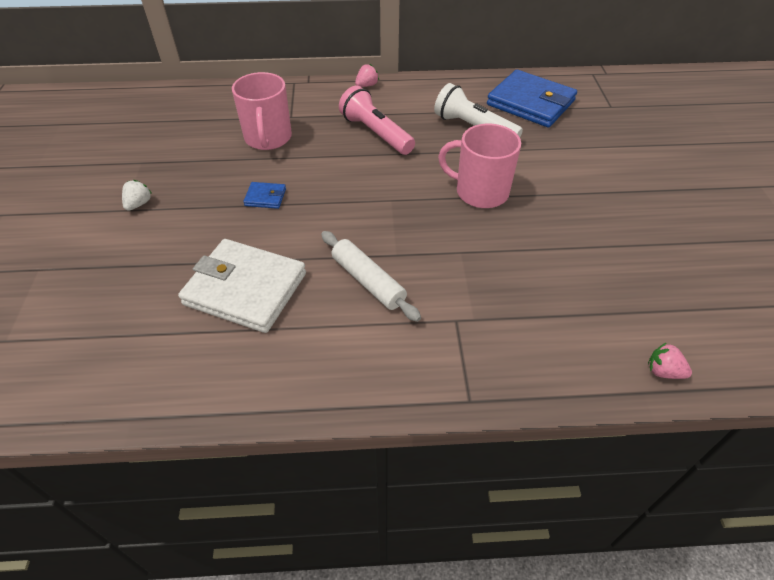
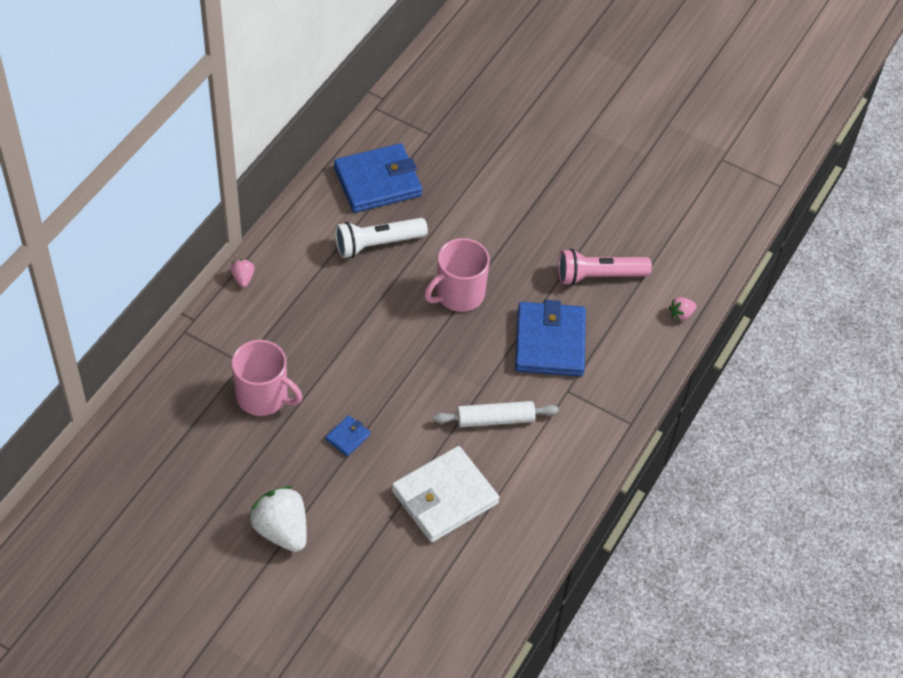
camera: 60 degrees left, 5 degrees up
(139, 204) = (282, 530): white strawberry -> white strawberry, size x2.10
(376, 133) = (325, 315): pink flashlight -> pink flashlight (598, 276)
(499, 277) = (550, 342): none -> blue wallet

